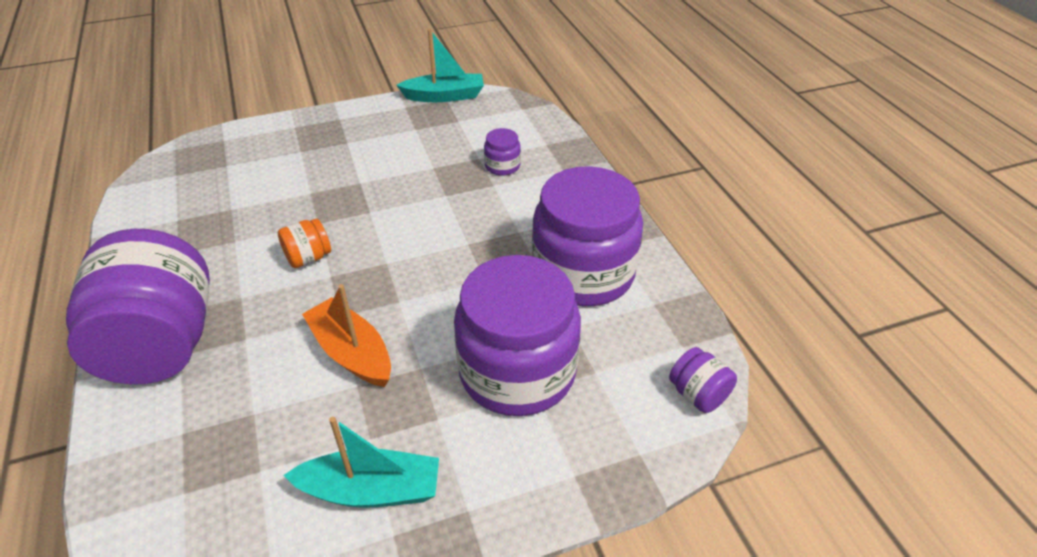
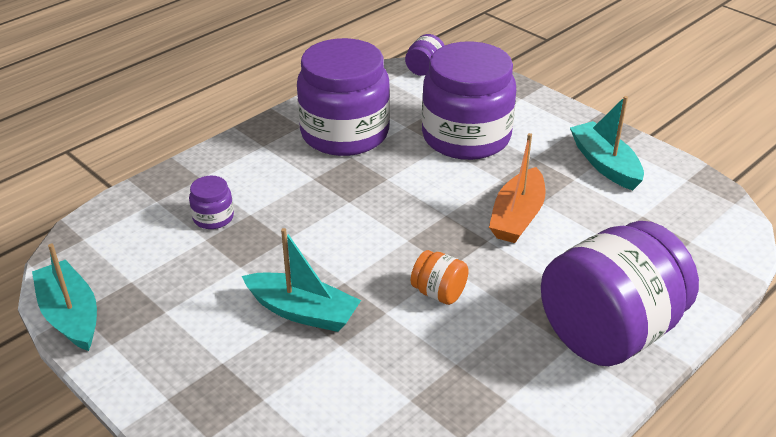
camera: 115 degrees left, 5 degrees down
(358, 184) = (302, 312): none -> turquoise boat

